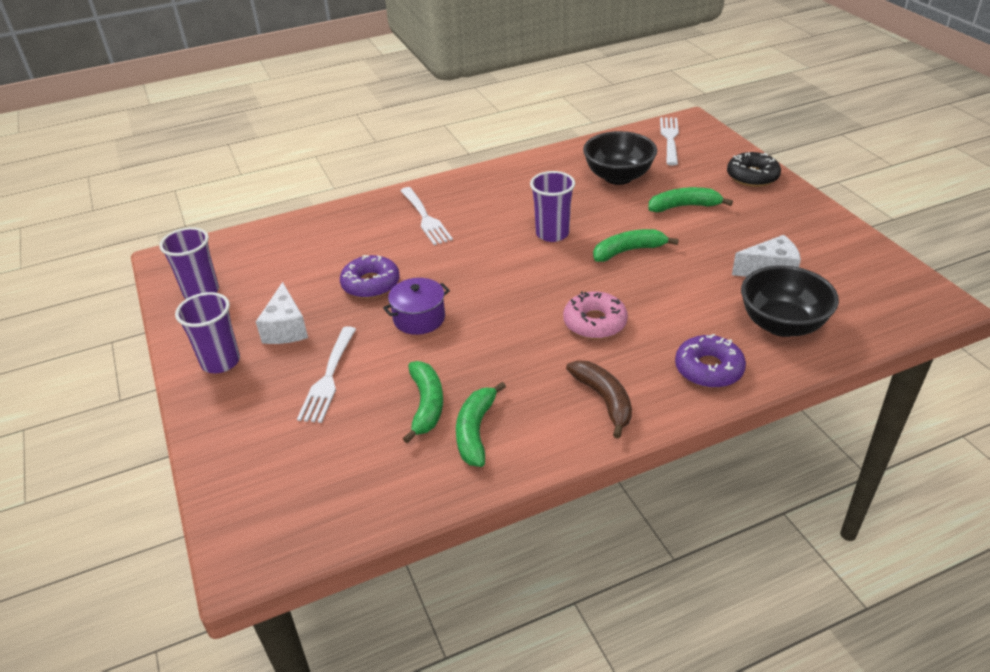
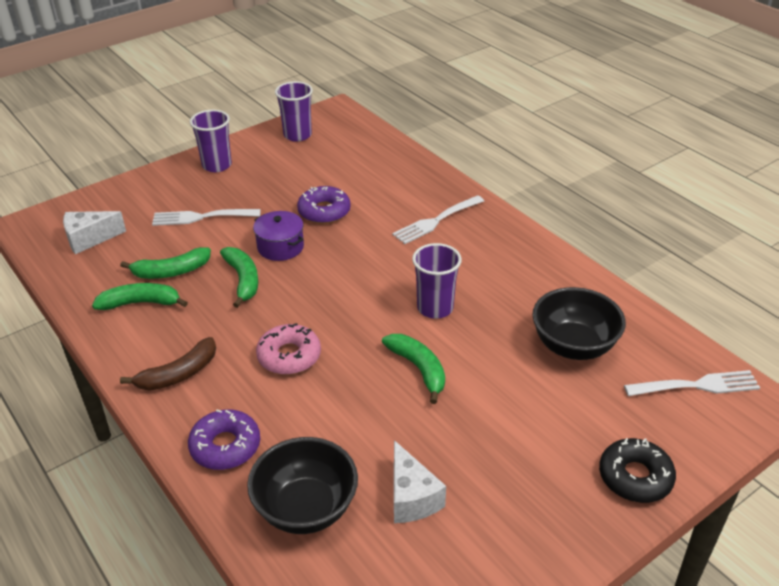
camera: 75 degrees right, 0 degrees up
(286, 328) = (258, 184): white cheese -> white cheese (89, 239)
(684, 206) = (529, 410): green banana -> green banana (243, 280)

